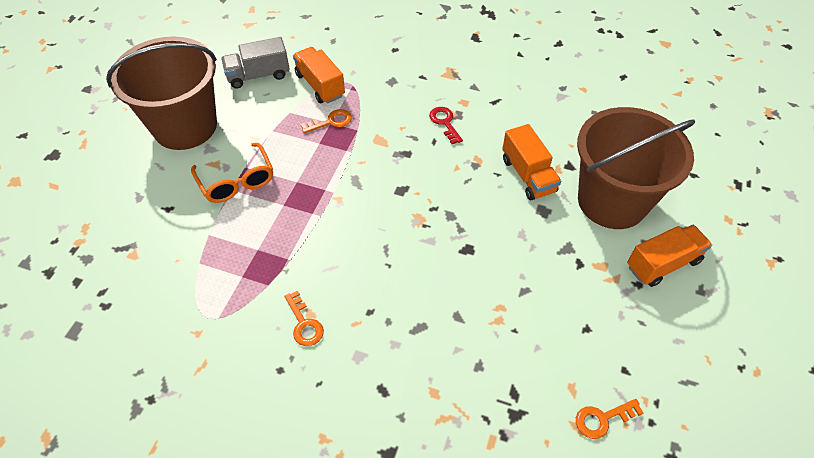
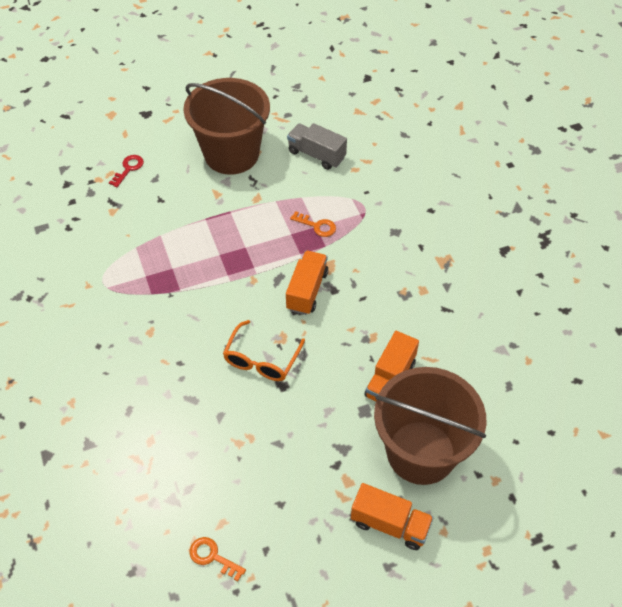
camera: 50 degrees right, 0 degrees up
(237, 181) = (214, 216): orange glasses -> orange glasses (261, 360)
(304, 324) = (140, 334): orange key -> none
(320, 85) = (344, 194): orange truck -> orange truck (307, 291)
(444, 122) = (388, 292): red key -> red key (128, 169)

